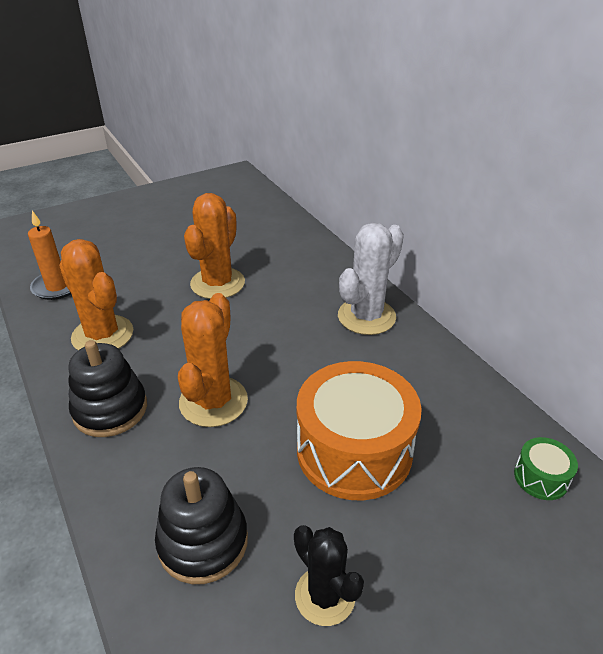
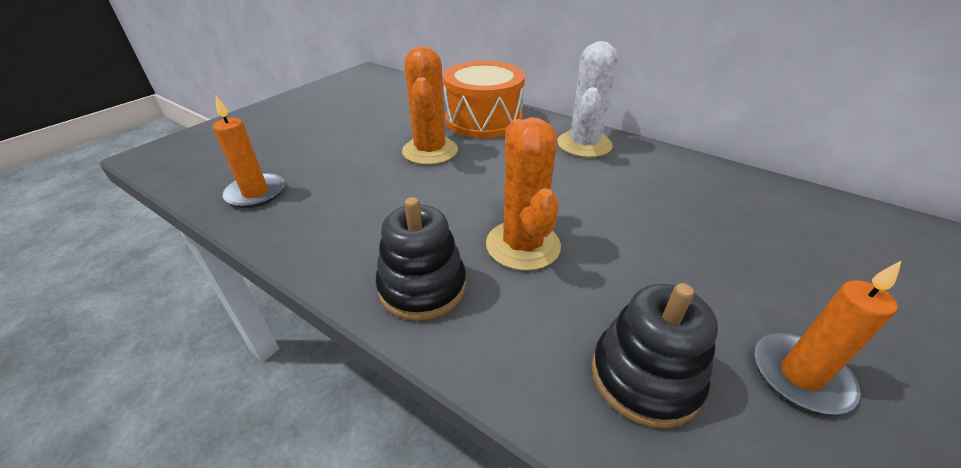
camera: 25 degrees left, 0 degrees up
(102, 335) = (349, 222): orange cactus -> none
(325, 596) = (800, 375): black cactus -> orange candle
(354, 450) = (684, 243): orange drum -> orange drum (483, 120)
(541, 477) = (829, 215): green drum -> none

